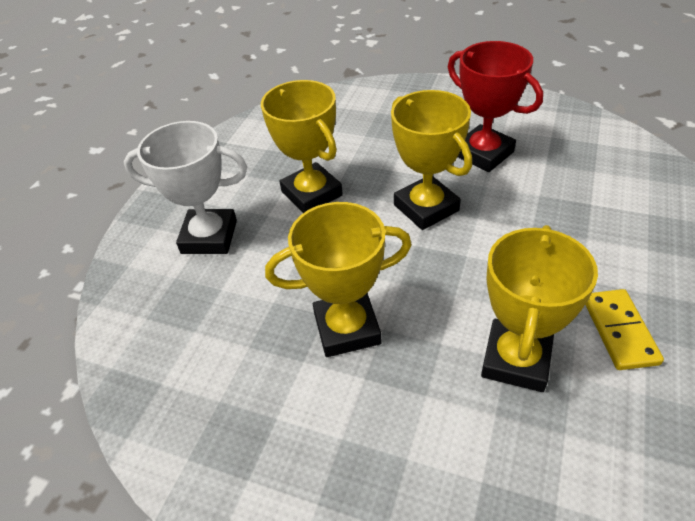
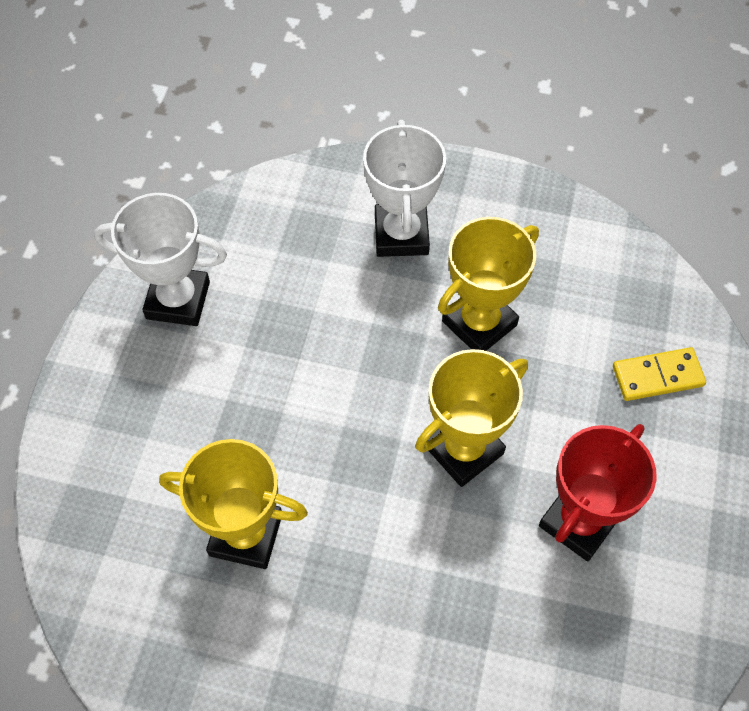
camera: 80 degrees right, 15 degrees up
(230, 428) = (178, 300): none -> white trophy
(347, 328) = (282, 379): yellow trophy -> none
(619, 331) = (282, 643): yellow domino -> yellow domino (657, 376)

